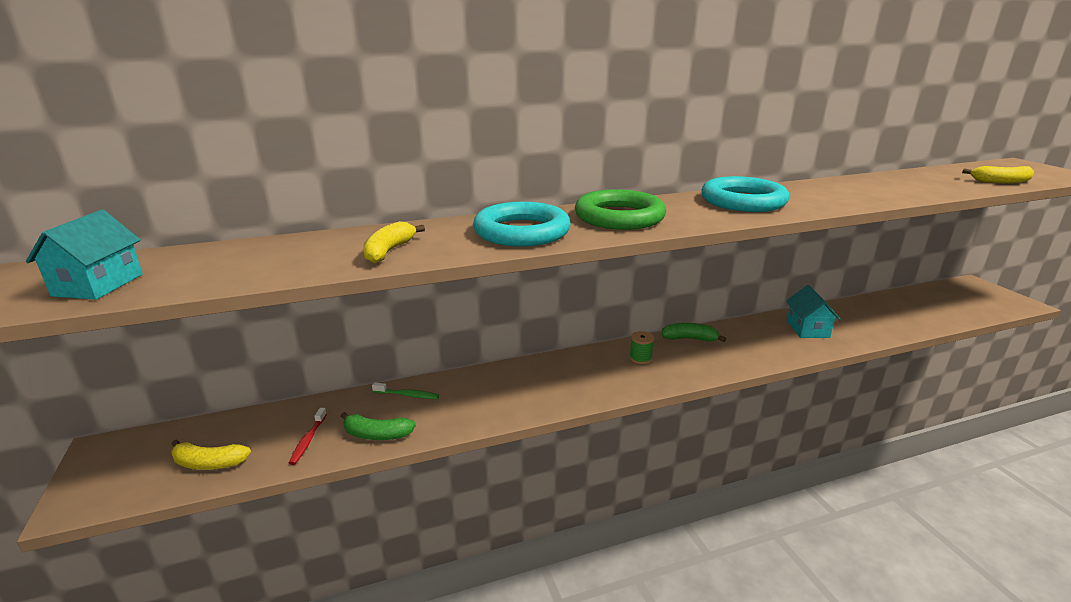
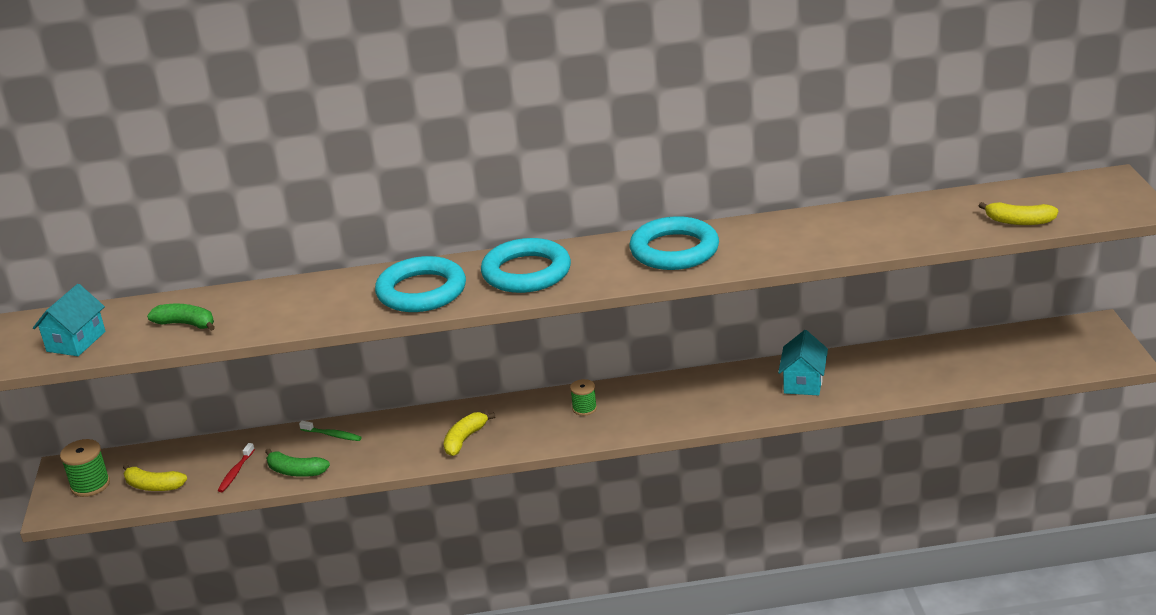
camera: 15 degrees right, 5 degrees up
(128, 467) = (90, 485): none -> green spool
(389, 251) = (297, 313): yellow banana -> yellow banana (465, 439)
(619, 217) = (526, 272): green ring -> turquoise ring
(689, 339) = (655, 388): green banana -> green banana (186, 324)

